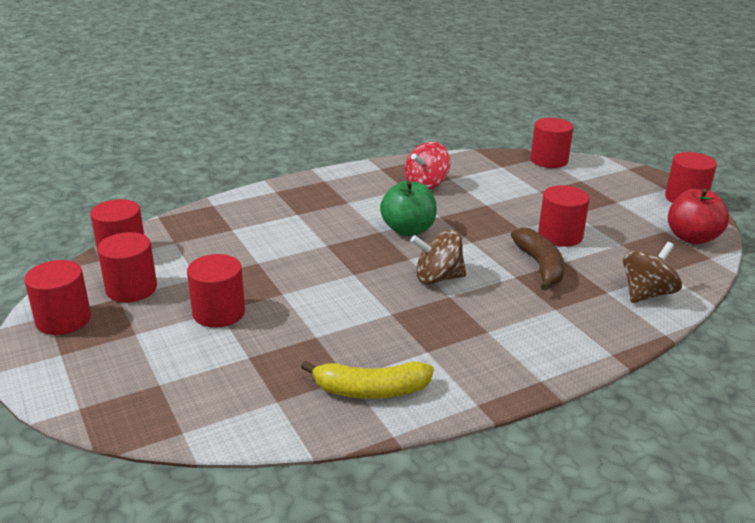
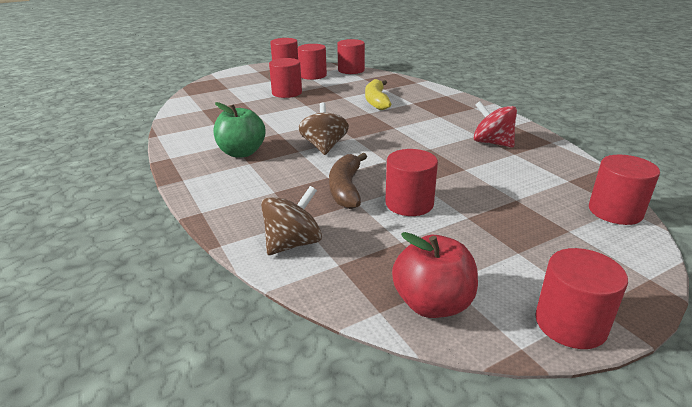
camera: 90 degrees right, 0 degrees up
(371, 390) = (199, 129): yellow banana -> yellow banana (376, 101)
(408, 230) = (399, 136): green apple -> green apple (242, 153)
(540, 266) = (346, 189): brown banana -> brown banana turned 105 degrees clockwise
(646, 294) = (293, 243): brown spinning top -> brown spinning top turned 90 degrees counterclockwise

